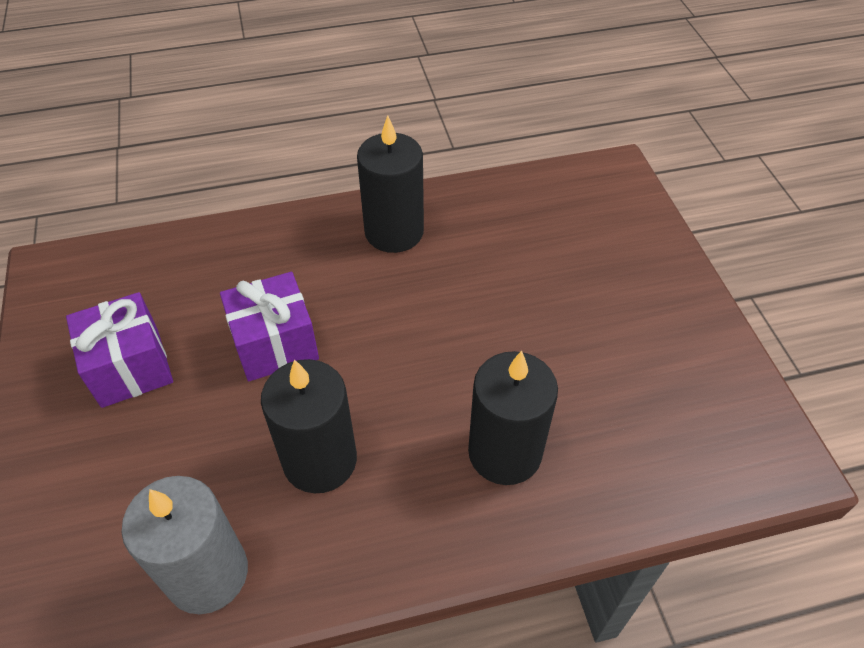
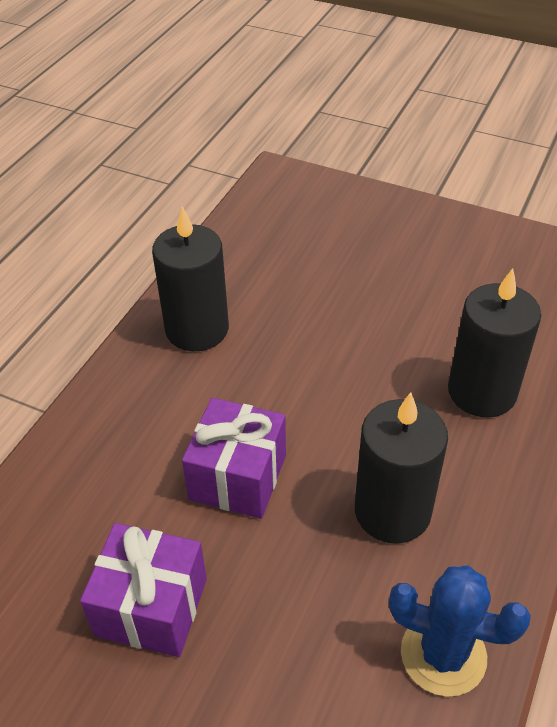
camera: 50 degrees left, 5 degrees down
(207, 573) = (443, 655): grey candle -> blue cactus

